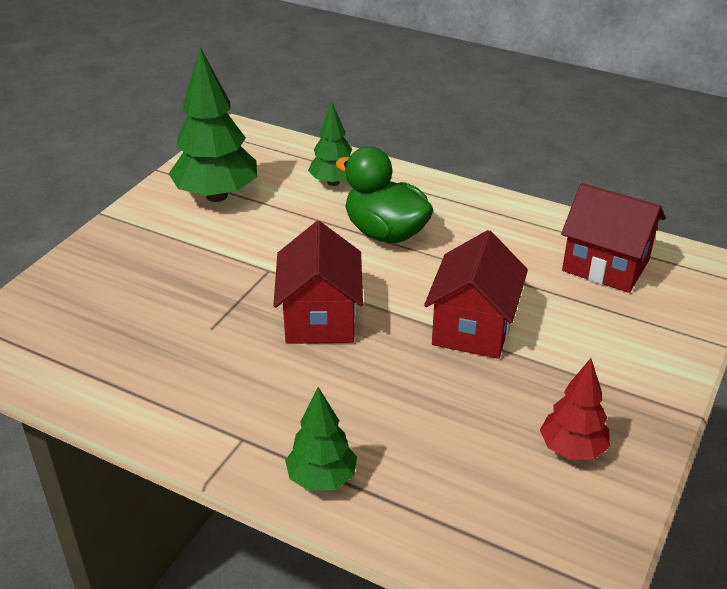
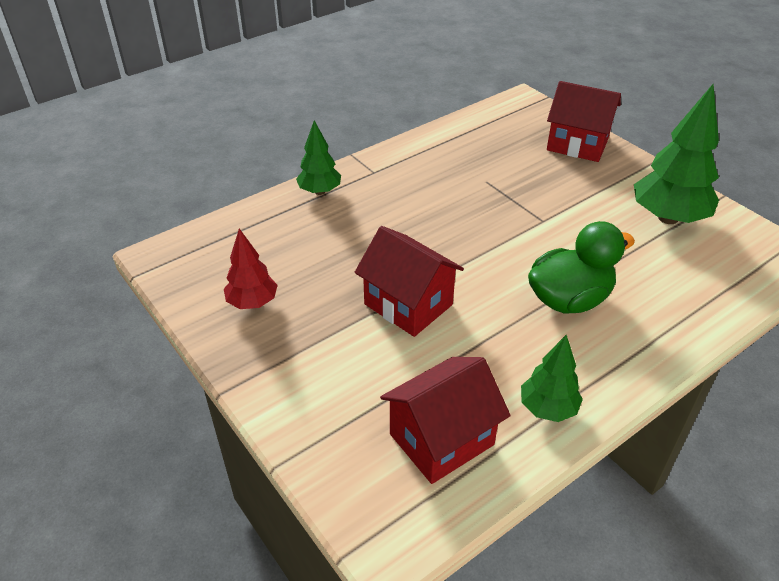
camera: 115 degrees right, 5 degrees up
(320, 318) = (468, 229): red house -> red house (577, 144)
(333, 182) = (672, 292): green tree -> green tree (547, 408)

